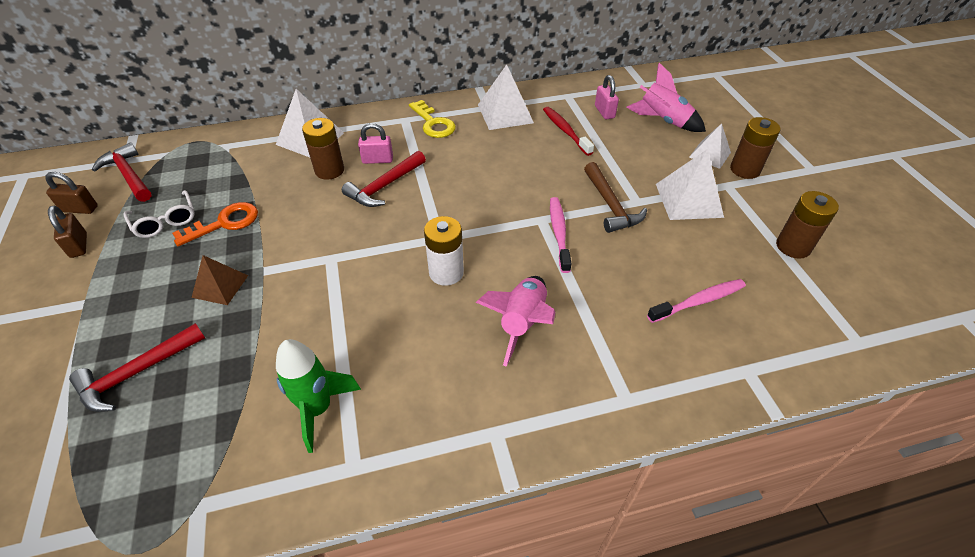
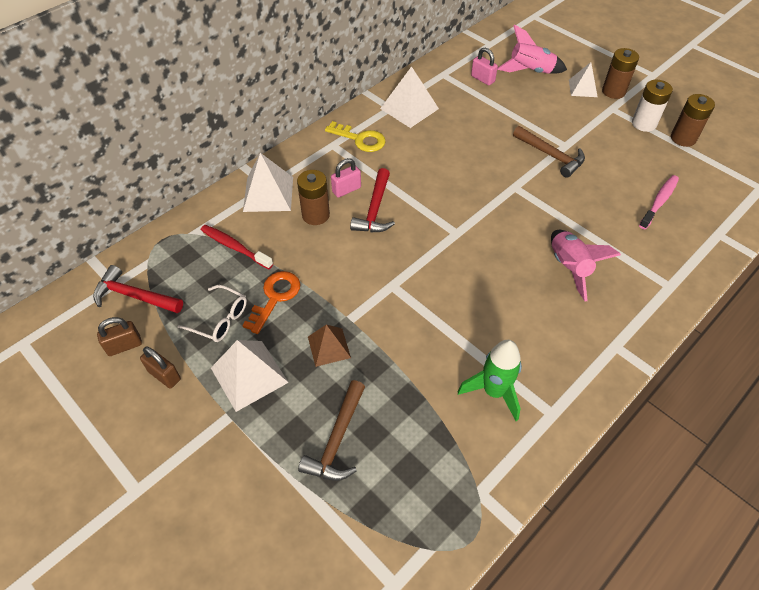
camera: 30 degrees left, 5 degrees up
(137, 373) = (337, 440): red hammer -> brown hammer
(446, 272) = (486, 256): white battery -> white battery (644, 124)
(559, 233) = (535, 192): pink toothbrush -> none
(565, 131) = (468, 106): red toothbrush -> red toothbrush (234, 247)
(689, 200) = (597, 130): white pyramid -> white pyramid (249, 375)

